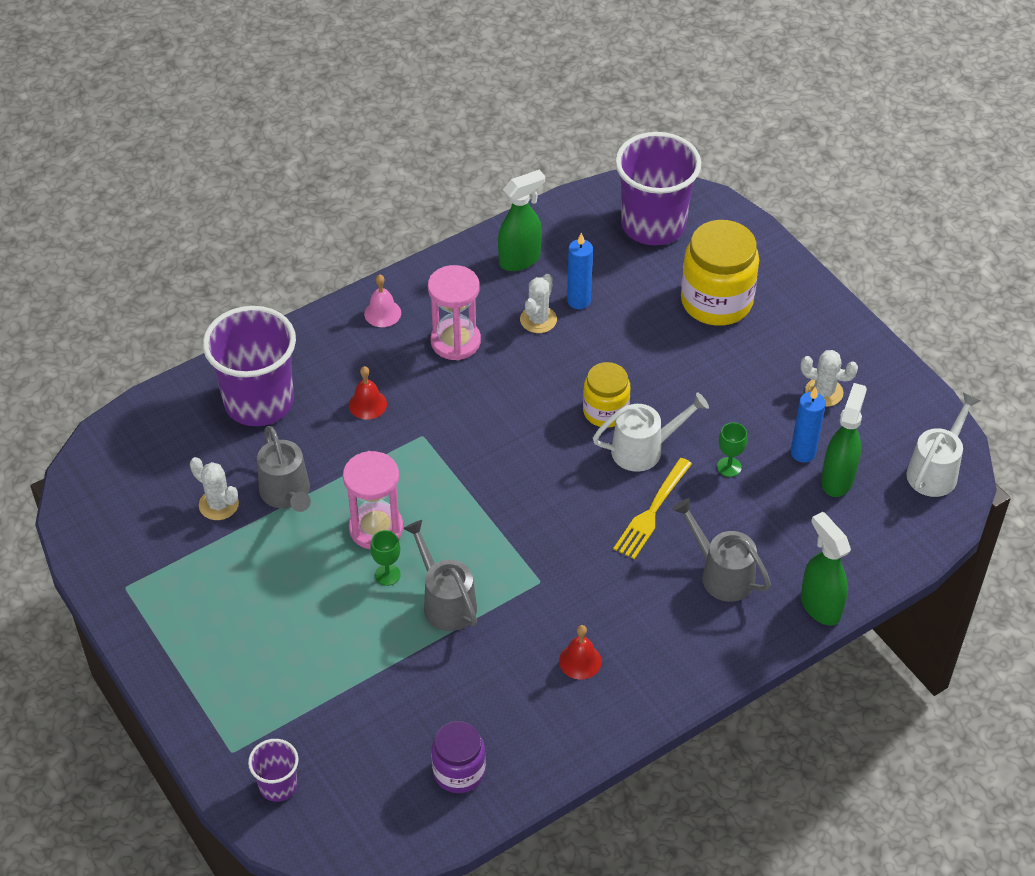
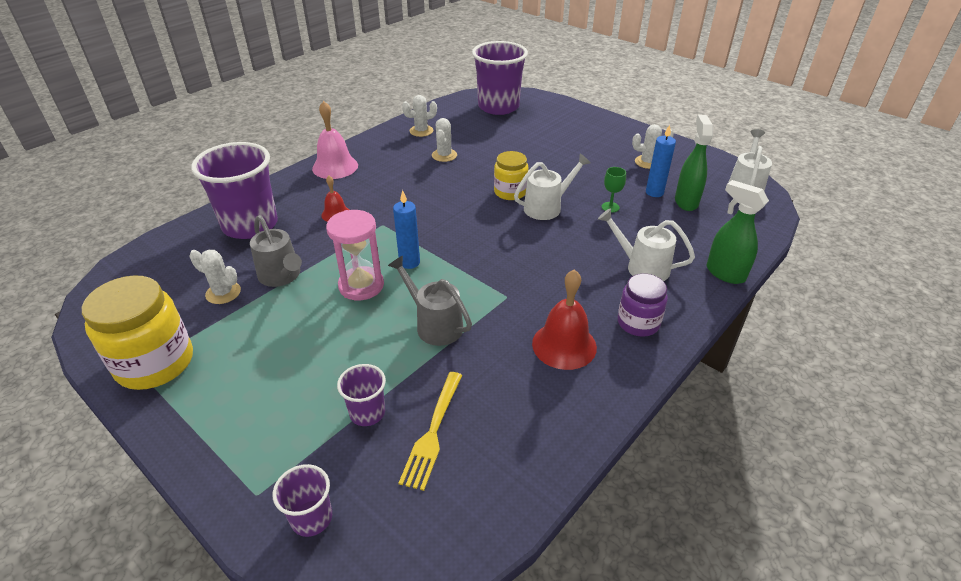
camera: 15 degrees left, 10 degrees down
(349, 693) = (367, 413): none -> purple cup
(382, 313) = (335, 167): pink bell -> pink bell, size x1.73
(387, 575) = (379, 315): green goblet -> none
(455, 341) = (391, 173): pink hourglass -> none
(459, 771) = (494, 460): purple jar -> purple jar (638, 323)
(520, 259) = (421, 131): green spray bottle -> white cactus
(578, 301) = (467, 143): blue candle -> blue candle (409, 262)
(580, 661) = (564, 345): red bell -> red bell, size x1.73
(652, 512) = (570, 240): yellow fork -> yellow fork (433, 432)
(716, 301) = (555, 132): yellow jar -> yellow jar (155, 363)
(721, 574) = (641, 267): grey watering can -> white watering can

